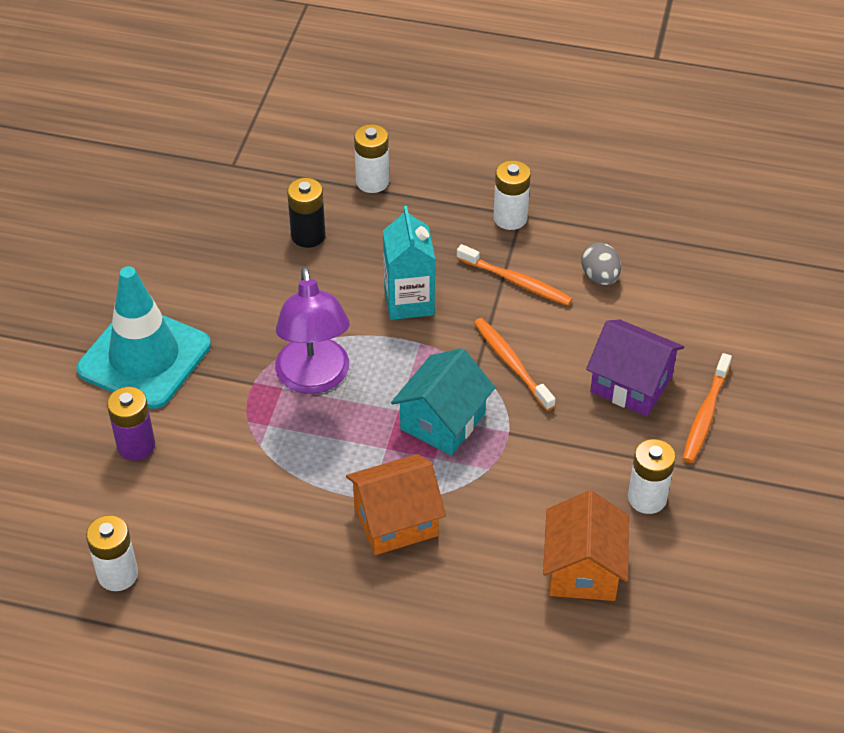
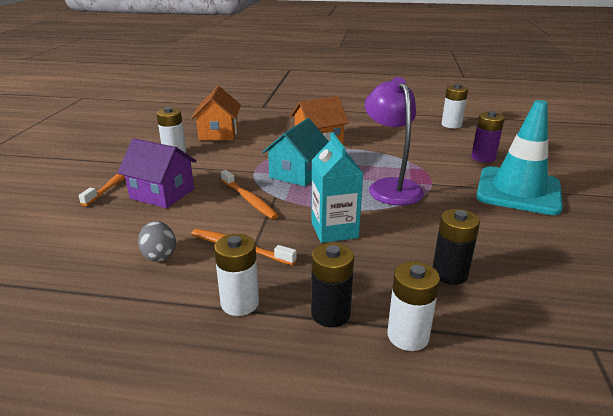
camera: 175 degrees right, 20 degrees down
(431, 203) = (330, 314): none -> black battery

